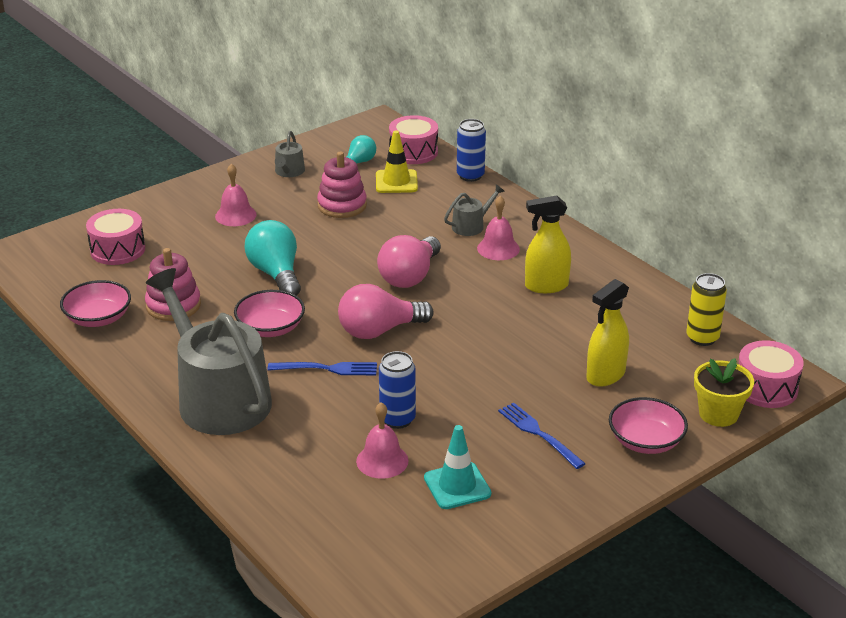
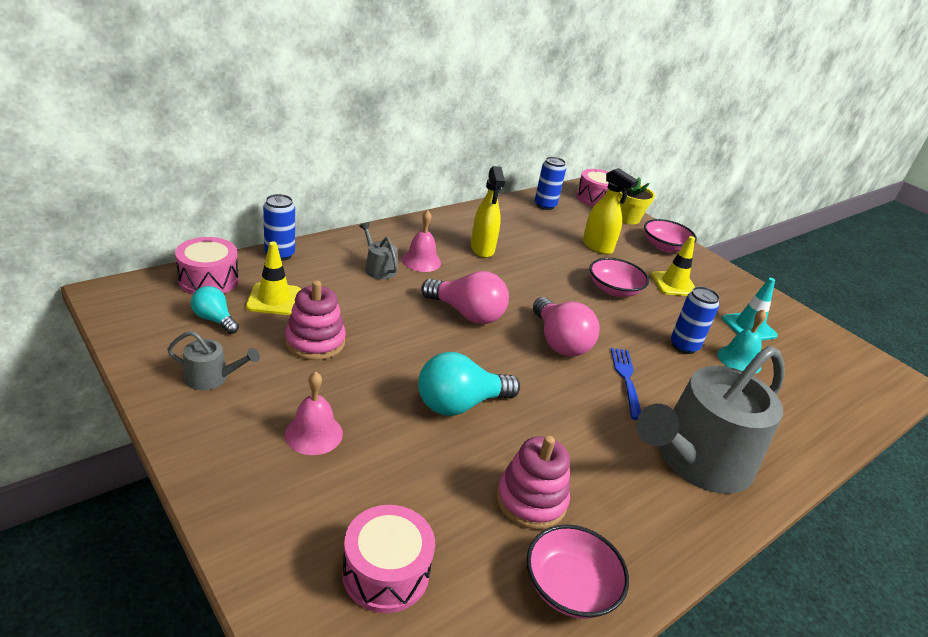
camera: 95 degrees left, 0 degrees up
(270, 328) = (566, 414): pink bowl -> pink bowl (614, 289)
(382, 461) = (739, 360): pink bell -> turquoise bell
(538, 433) = (674, 284): blue fork -> yellow traffic cone
(702, 338) = (545, 205): yellow can -> blue can

